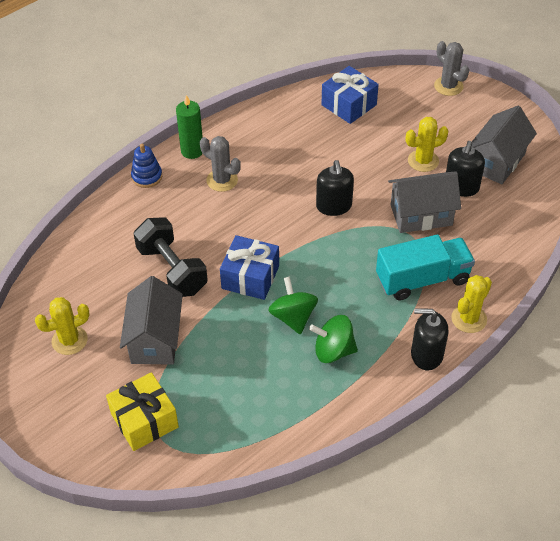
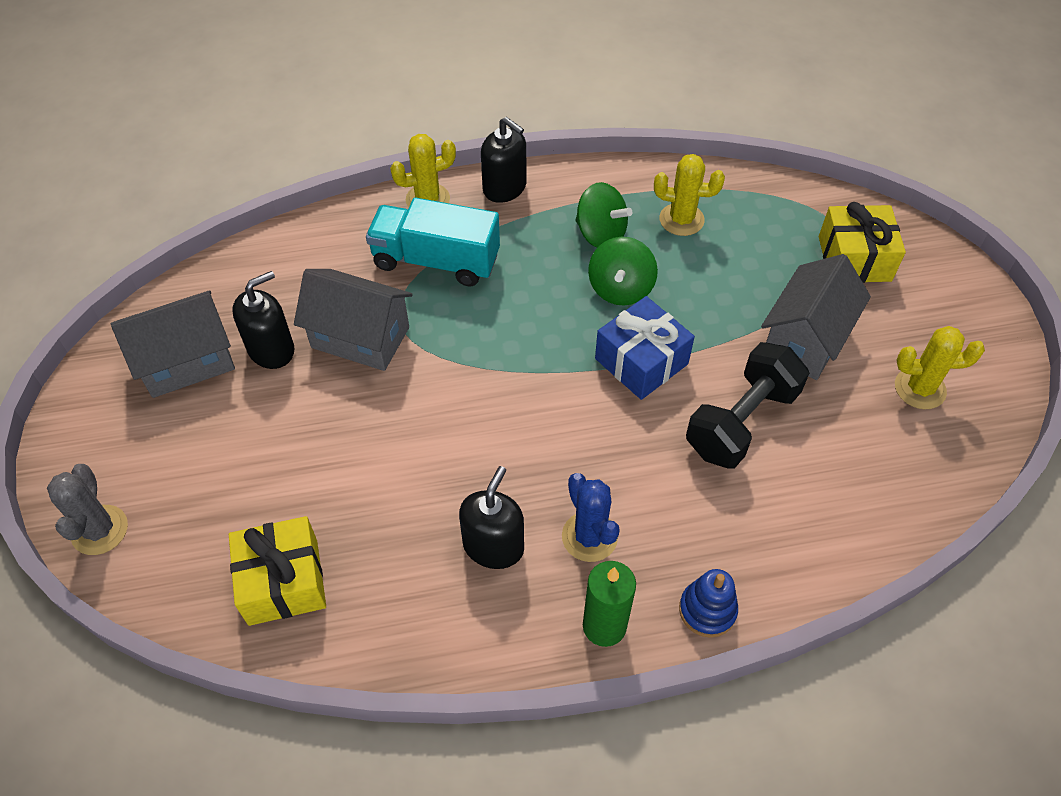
camera: 150 degrees left, 5 degrees up
(172, 270) = (741, 422): black dumbbell -> black dumbbell turned 45 degrees clockwise
(222, 180) = (589, 537): grey cactus -> blue cactus
(334, 206) = (459, 407): black soap dispenser -> black soap dispenser (493, 546)
(349, 105) = (283, 581): blue gift -> yellow gift
(423, 161) = (278, 414): yellow cactus -> yellow cactus (681, 220)

